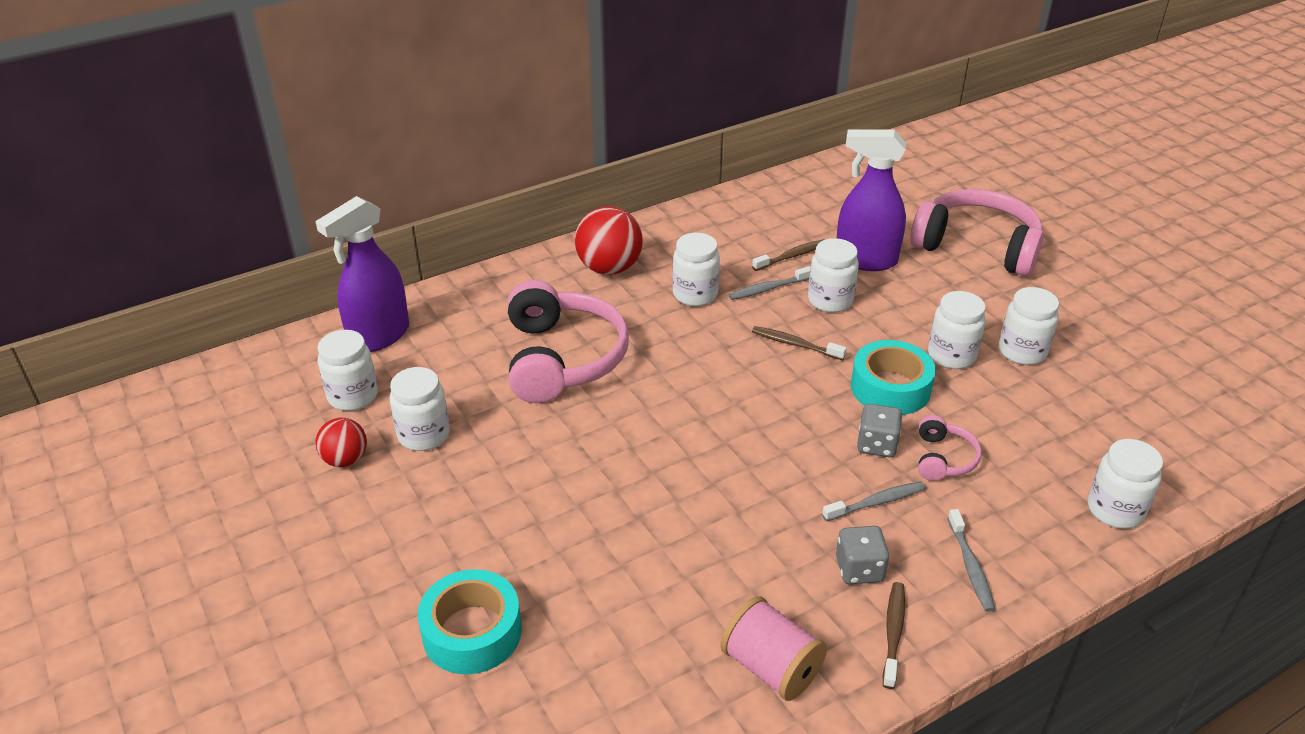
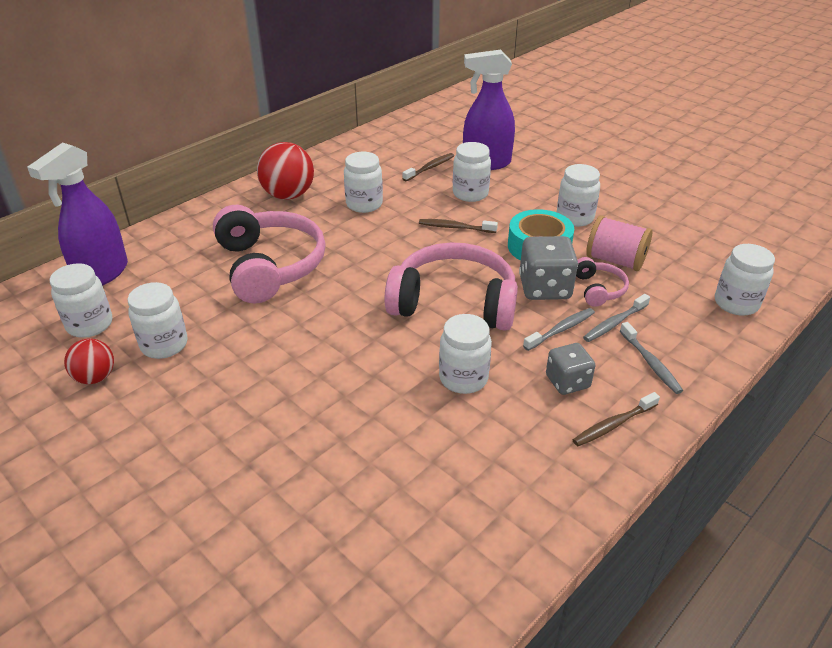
camera: 15 degrees left, 0 degrees up
(472, 632) = (255, 500): turquoise tape -> none
(768, 289) = (420, 192): grey toothbrush -> grey toothbrush (614, 323)
(771, 667) = (527, 473): pink spool -> pink spool (615, 260)
(876, 444) = (544, 288): grey dice -> grey dice, size x1.55
(893, 633) = (613, 425): brown toothbrush -> brown toothbrush turned 120 degrees counterclockwise
(977, 246) = (563, 144): pink headphones -> pink headphones (454, 302)
(1022, 352) = (624, 207): white jar -> white jar (463, 378)

